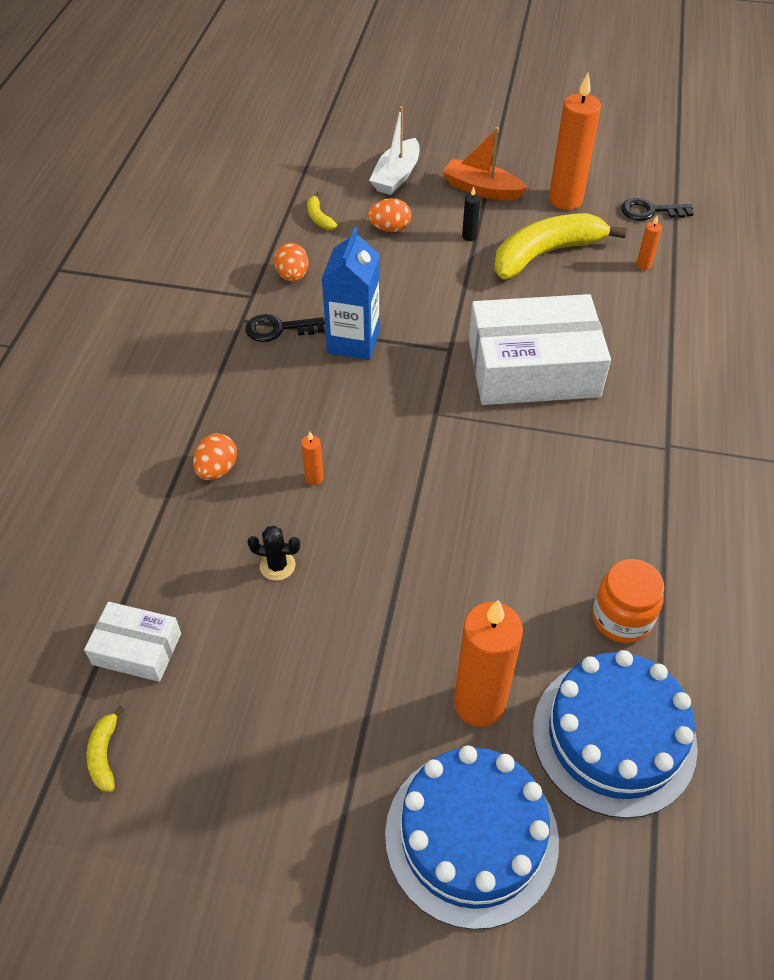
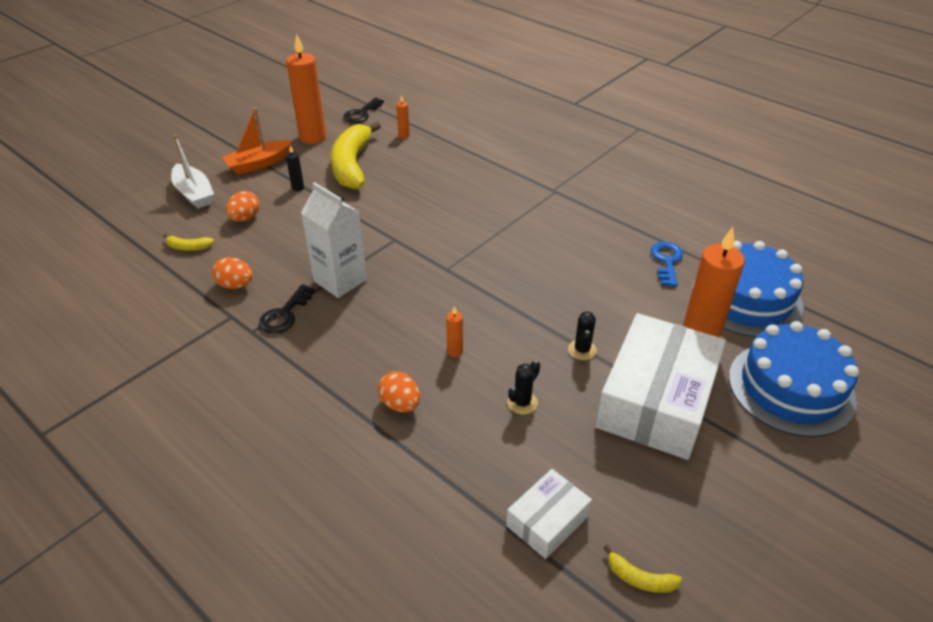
camera: 60 degrees left, 10 degrees down
(353, 341) = (340, 280): blue carton -> white carton
(391, 588) = (582, 350): none -> black cactus
(533, 368) = (446, 212): white box -> white box (656, 400)
(621, 618) = (667, 261): orange jar -> blue key

